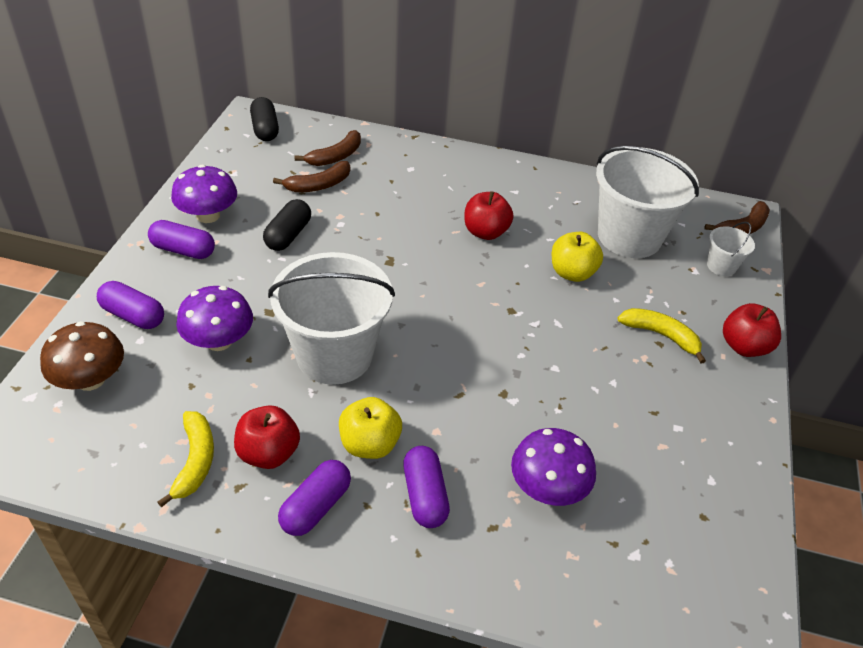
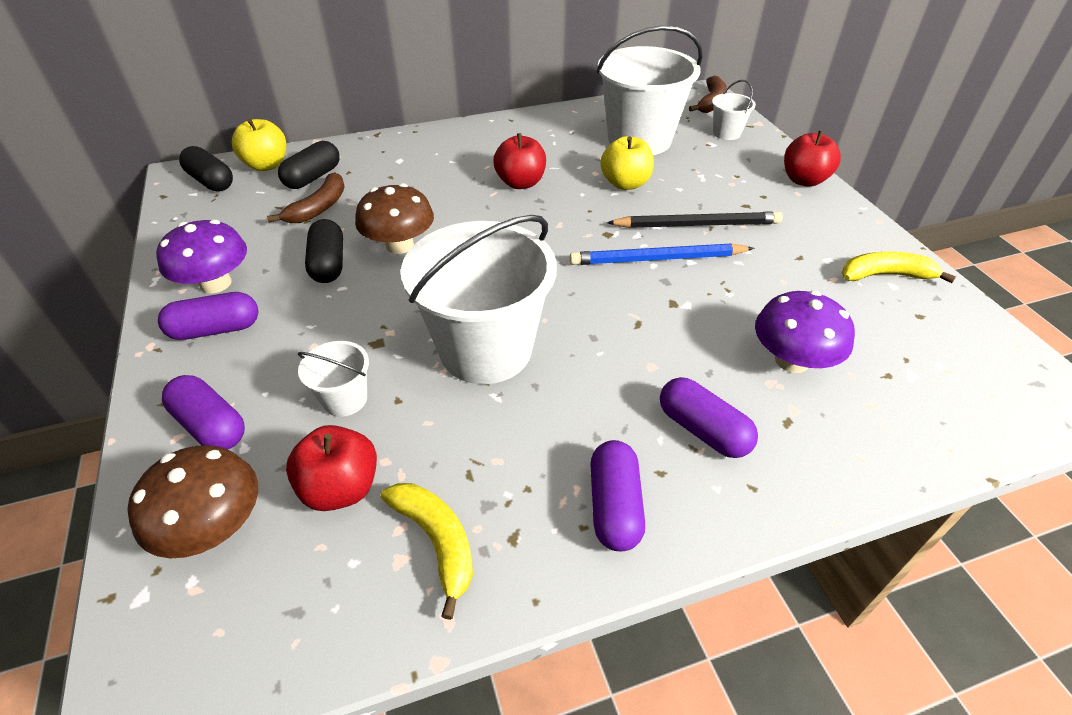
camera: 30 degrees left, 0 degrees up
(133, 315) = (211, 425): purple capsule -> purple capsule turned 45 degrees clockwise
(219, 341) = (345, 399): purple mushroom -> white bucket
(268, 453) = (512, 482): red apple -> red apple (341, 488)
(335, 156) = (313, 177): brown banana -> black capsule
(347, 243) = (399, 245): none -> brown mushroom
(370, 444) = (604, 413): yellow apple -> yellow apple (267, 165)
(529, 351) = (657, 259): none -> blue pencil
(595, 339) = (697, 224): none -> black pencil
(661, 335) = (741, 199): yellow banana -> yellow banana (885, 275)

